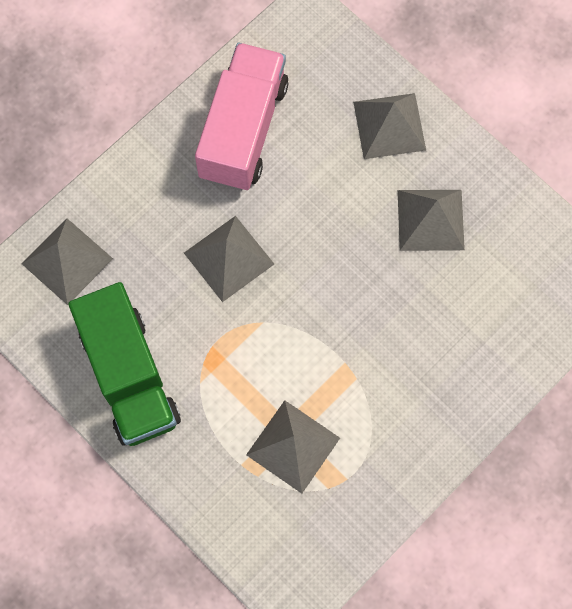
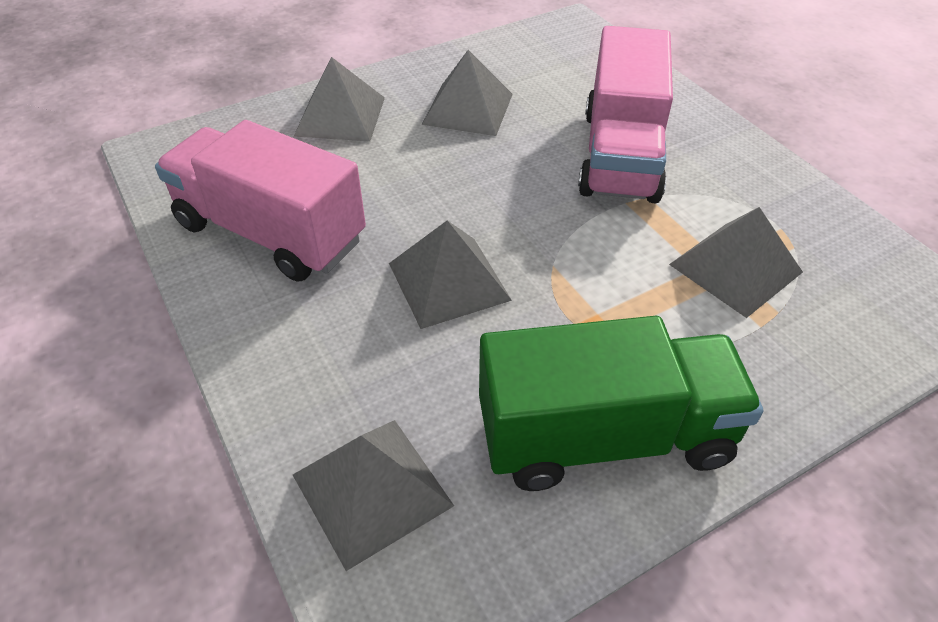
camera: 75 degrees left, 25 degrees down
(403, 351) = (620, 155): none -> pink truck

